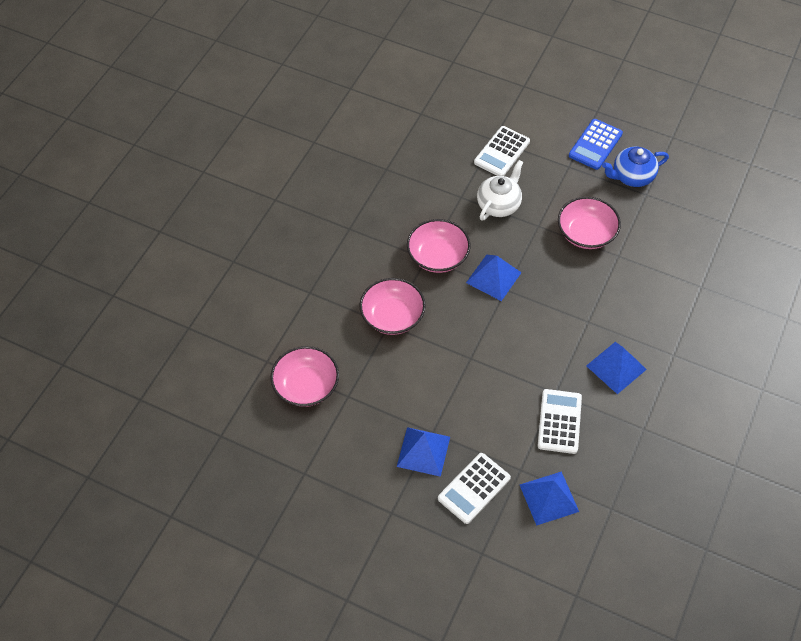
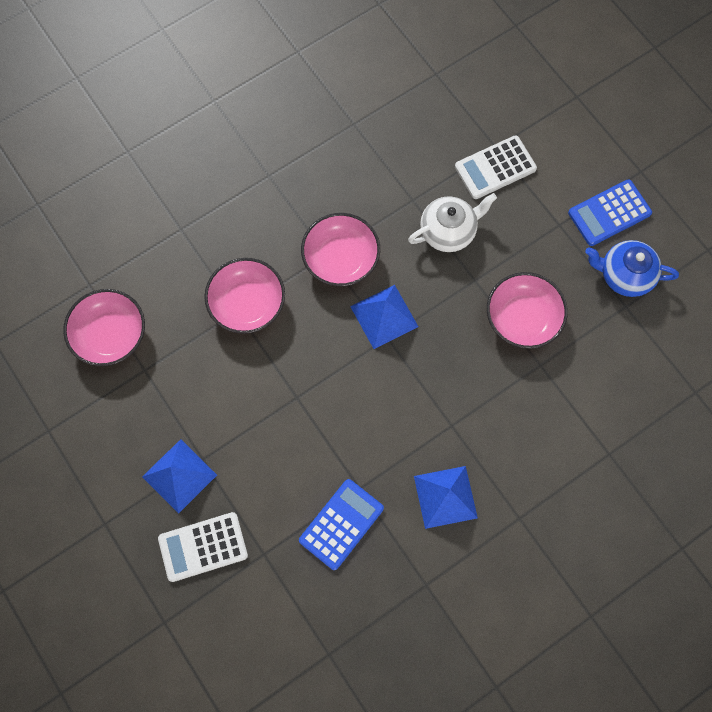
camera: 30 degrees right, 15 degrees up
(549, 498) = (272, 603): blue pyramid -> none
(559, 421) = (341, 524): white calculator -> blue calculator

